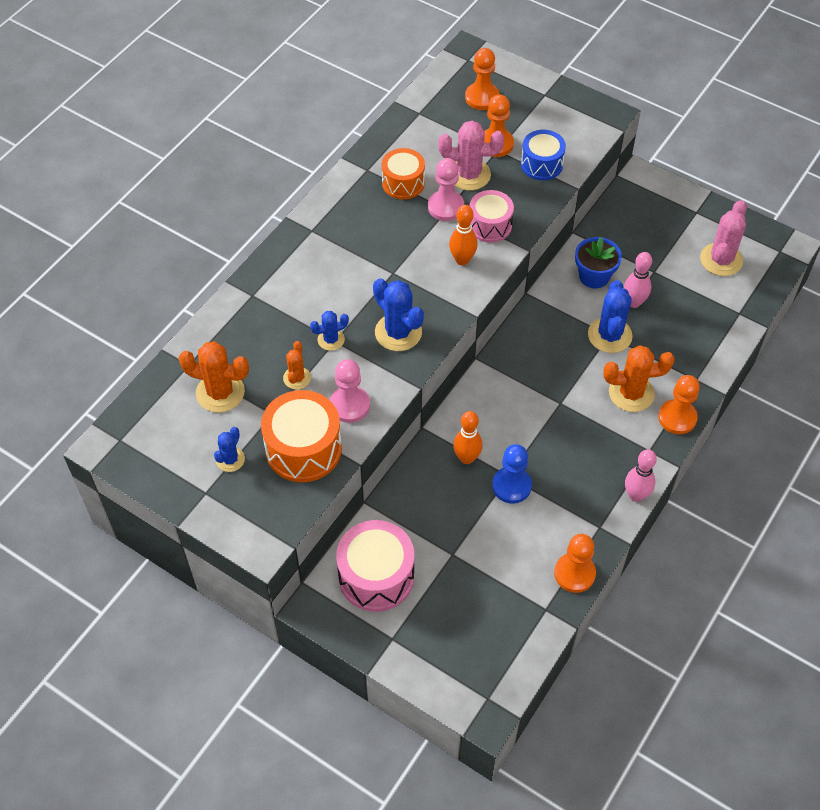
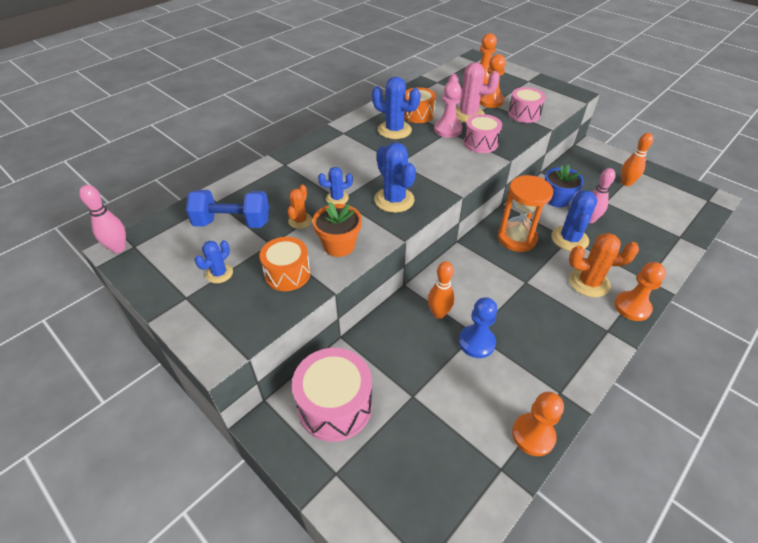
camera: 10 degrees right, 10 degrees down
(220, 392) = (233, 223): orange cactus -> blue dumbbell
(303, 449) = (287, 273): orange drum -> orange drum, size x0.64
(349, 405) = (339, 245): pink pawn -> orange flower pot
(377, 217) = (394, 130): none -> blue cactus
(462, 260) = (455, 160): orange bowling pin -> orange bowling pin (626, 183)
(541, 164) = (524, 114): blue drum -> pink drum
(547, 344) = (517, 238): none -> orange hourglass
(636, 495) = (596, 368): pink bowling pin -> pink bowling pin (118, 248)
(721, 260) = (660, 200): pink cactus -> none

